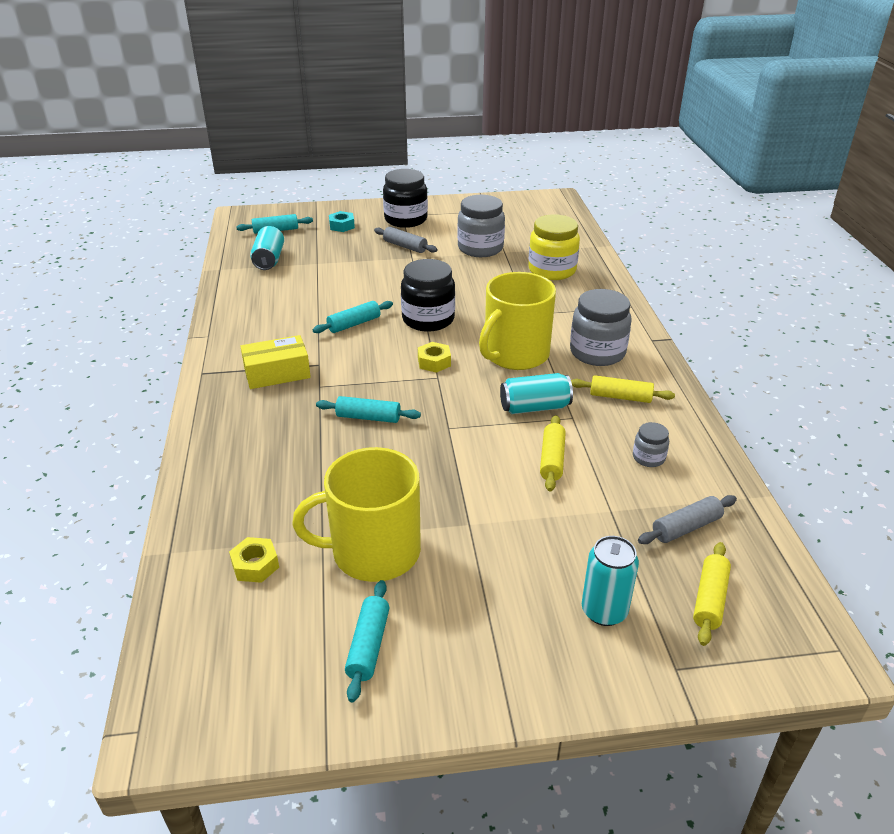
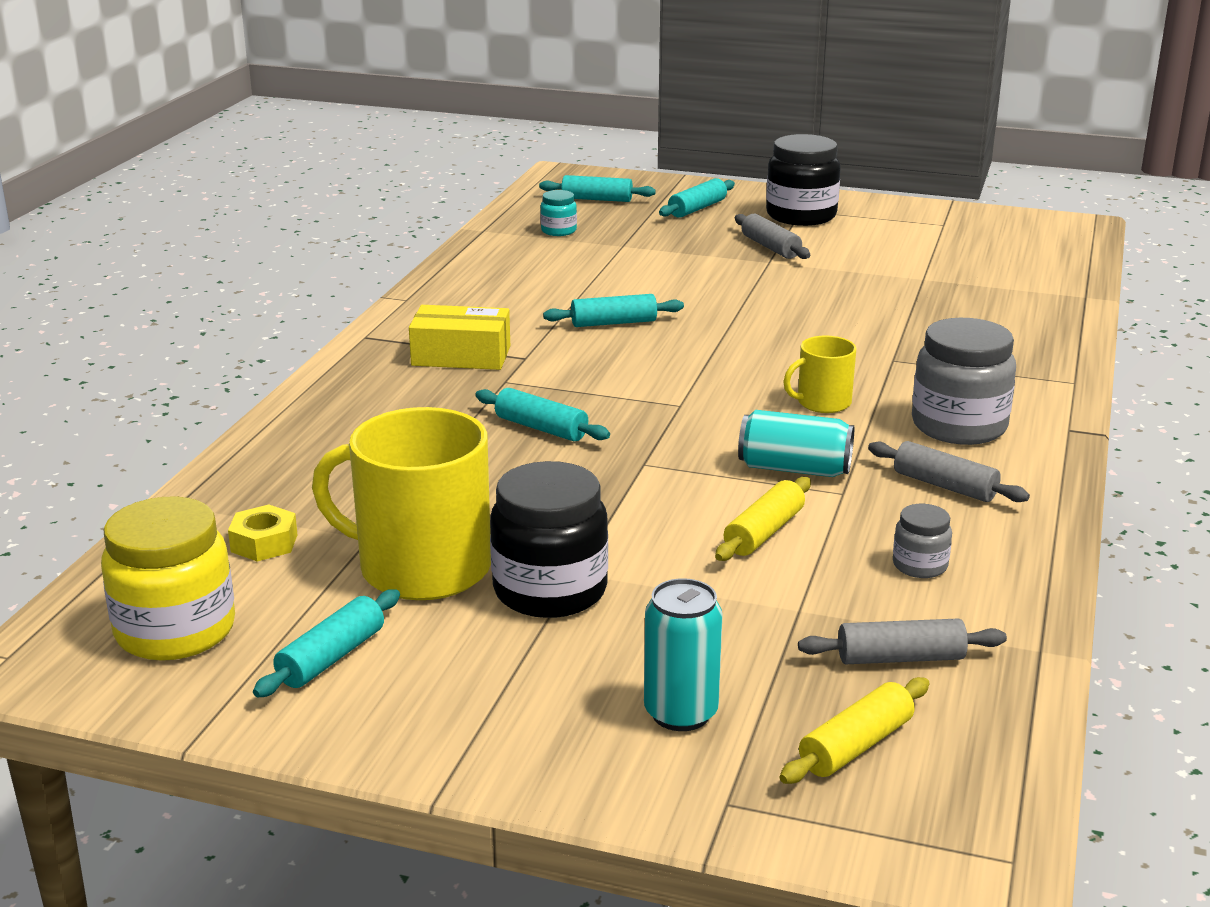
camera: 25 degrees right, 10 degrees down
(269, 260) = (558, 231): turquoise can -> turquoise jar
(342, 226) = (697, 208): turquoise nut -> turquoise rolling pin
(428, 319) = (727, 337): black jar -> black jar (550, 591)
(434, 362) = (690, 387): yellow nut -> none
(480, 248) = (887, 268): grey jar -> none
(515, 354) = (822, 403): yellow mug -> yellow mug, size x0.50
(552, 270) = (980, 314): yellow jar -> yellow jar (175, 631)
(620, 397) = (944, 486): yellow rolling pin -> grey rolling pin

